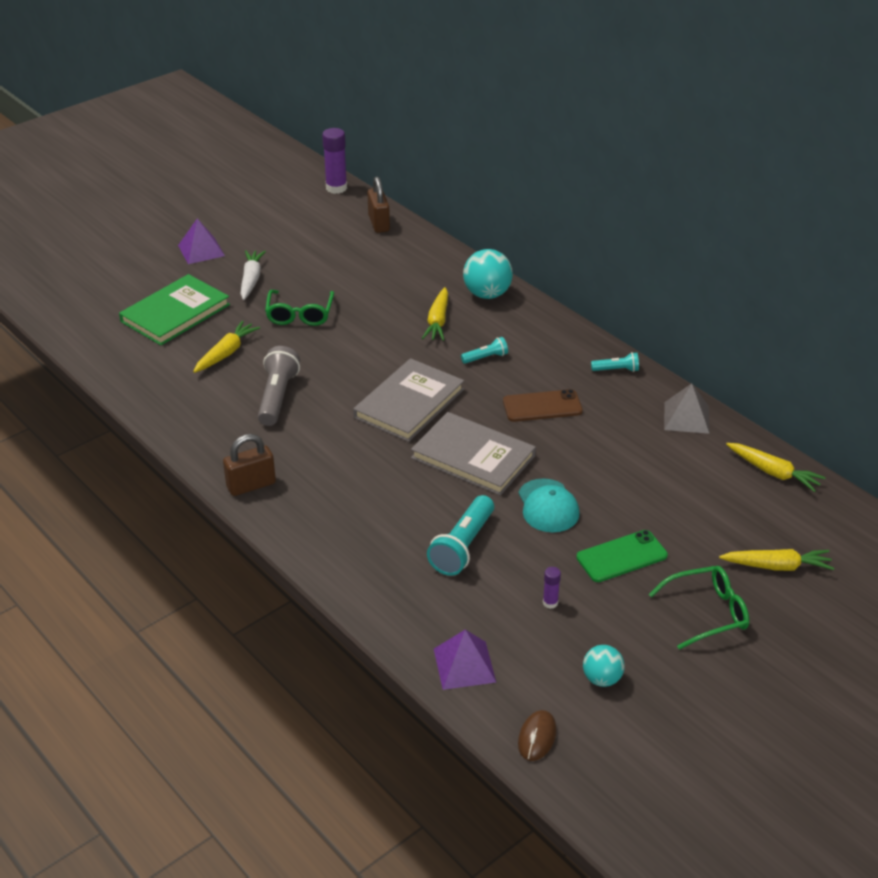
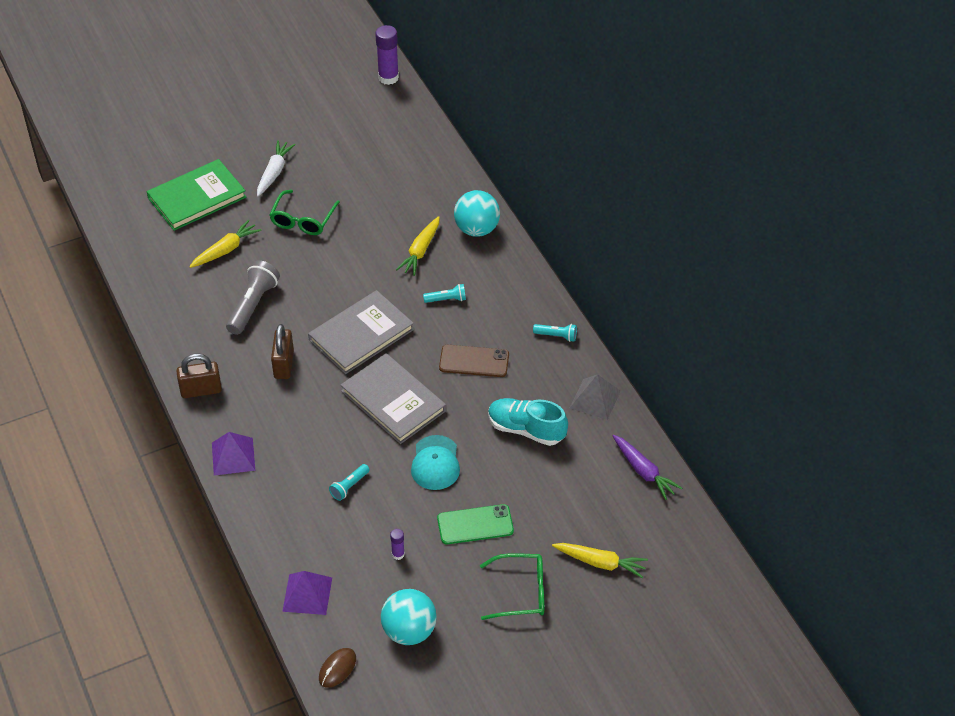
camera: 15 degrees right, 10 degrees up
(201, 250) = (242, 130): purple pyramid -> purple pyramid (233, 456)
(379, 223) = (411, 128): brown padlock -> brown padlock (284, 364)
(462, 546) = (349, 486): turquoise flashlight -> turquoise flashlight, size x0.54
(602, 679) = (409, 631): turquoise ball -> turquoise ball, size x1.64
(629, 457) = (526, 429): none -> turquoise shoe
(773, 472) = (643, 471): yellow carrot -> purple carrot

